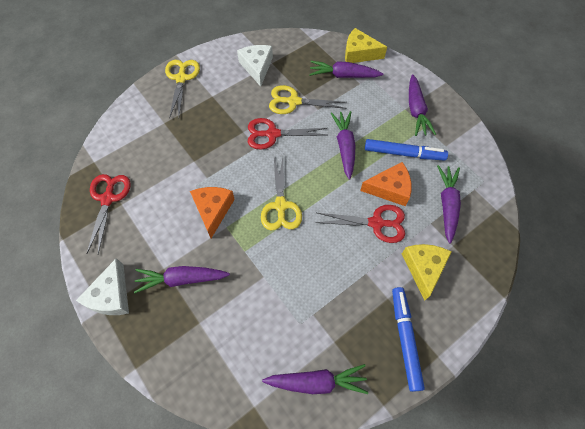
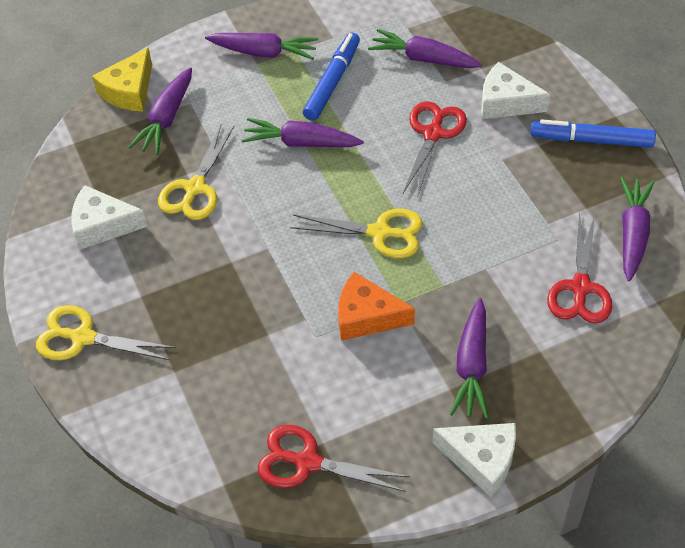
camera: 75 degrees left, 10 degrees down
(272, 134) = (249, 224): red scissors -> red scissors (580, 288)
(389, 189) = (384, 109): orange cheese -> none
(423, 268) = (506, 102): yellow cheese -> white cheese

